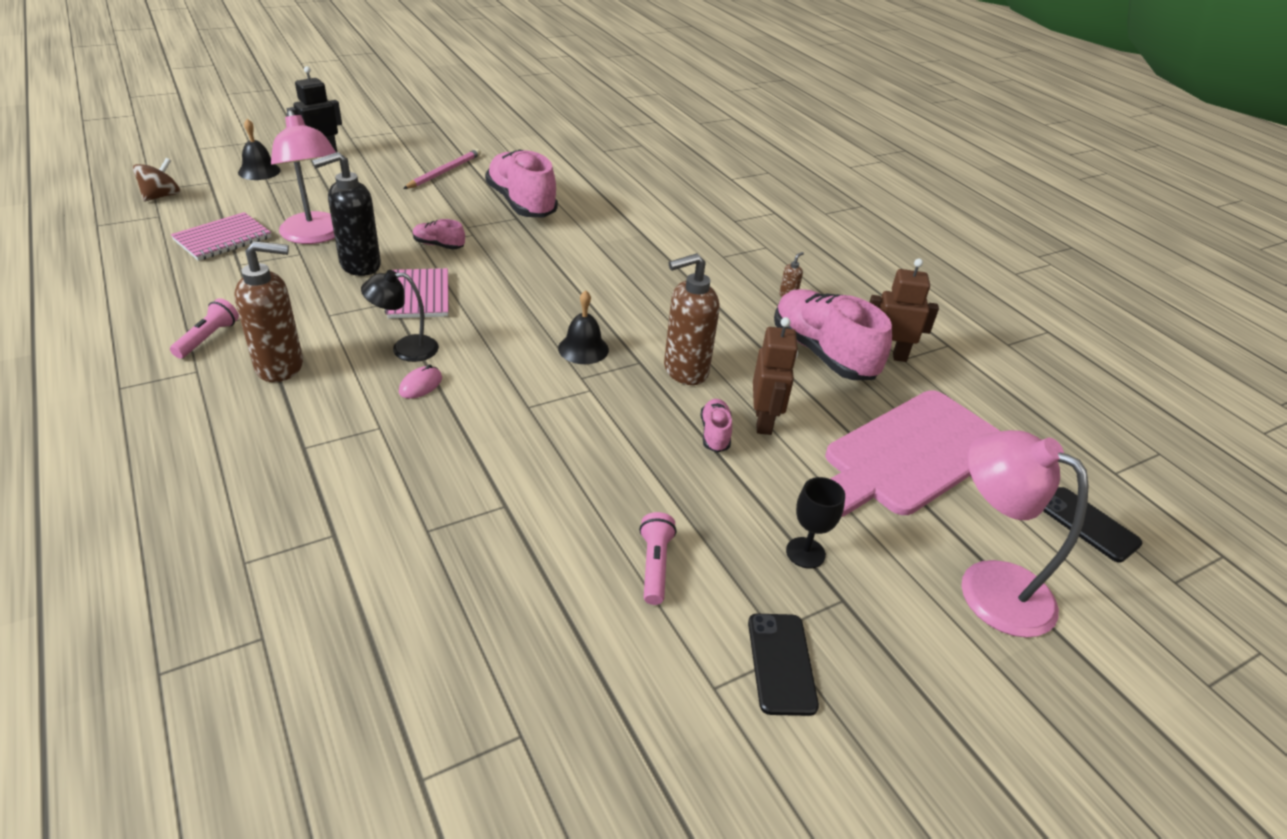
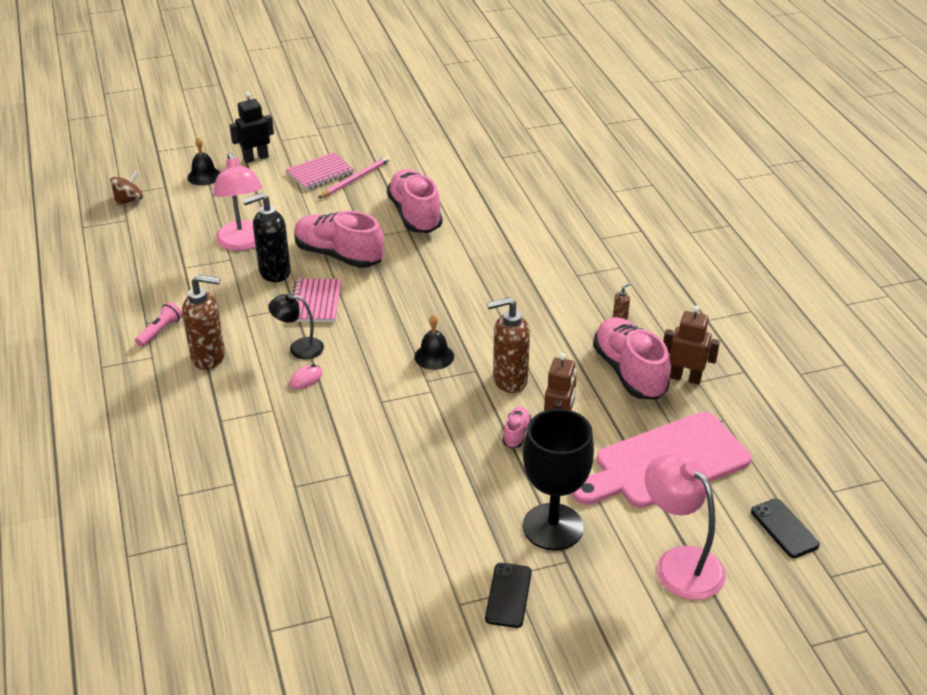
camera: 15 degrees right, 0 degrees up
(223, 239) = (173, 243): pink notebook -> pink notebook (320, 173)
(439, 245) = (339, 255): pink shoe -> pink shoe, size x2.21
(655, 565) = (442, 524): pink flashlight -> none
(805, 553) = (553, 527): black goblet -> black goblet, size x2.14

